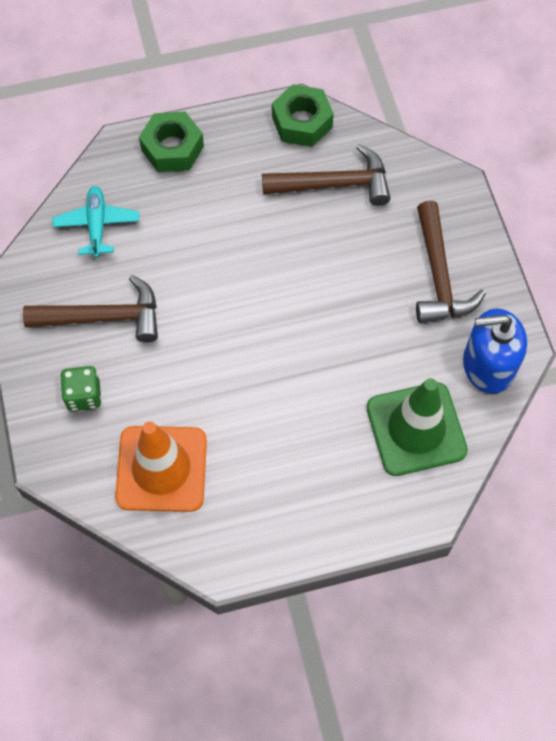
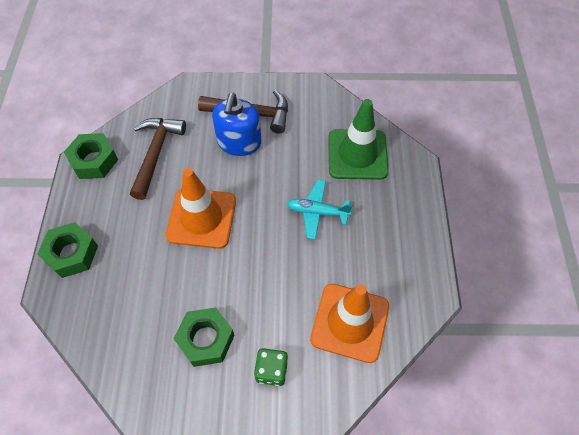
camera: 75 degrees left, 5 degrees down
(97, 225) = (117, 328): turquoise plane -> turquoise plane (317, 212)
(104, 317) = (206, 339): brown hammer -> green nut
(257, 265) = (201, 218): none -> orange traffic cone
(488, 365) = (323, 106): blue soap dispenser -> blue soap dispenser (239, 142)

